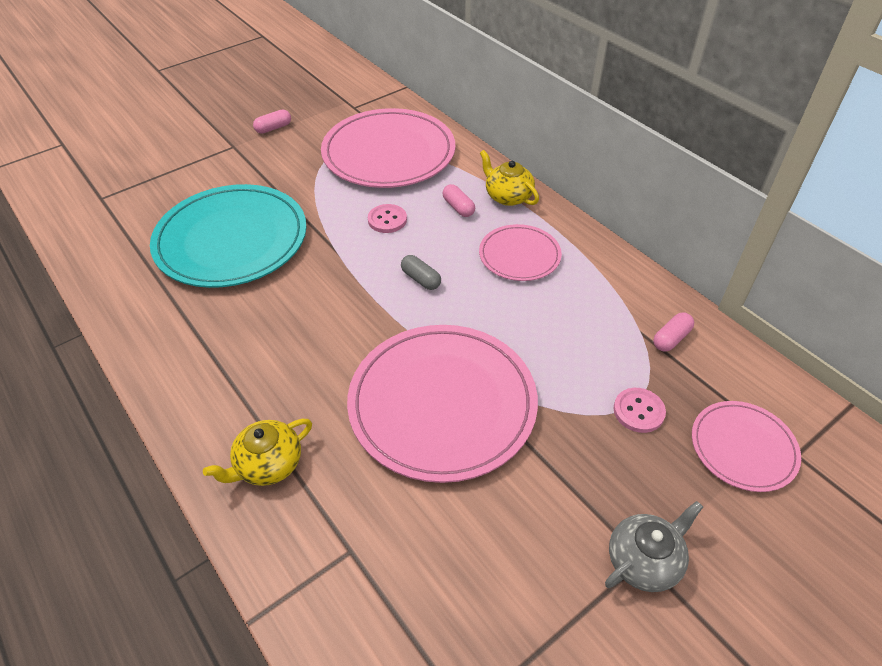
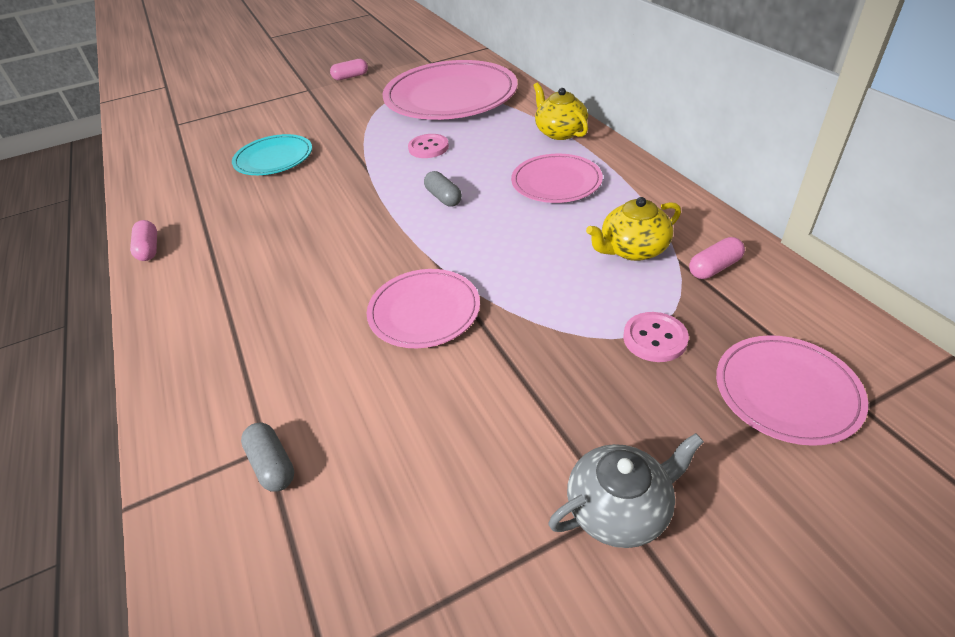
camera: 15 degrees right, 5 degrees down
(231, 240) = (274, 158): turquoise plate -> turquoise plate, size x0.53
(268, 464) = (218, 351): yellow teapot -> yellow teapot (633, 249)
(362, 565) = (272, 465): none -> grey capsule
(442, 404) = (424, 311): pink plate -> pink plate, size x0.53
(458, 207) = (504, 140): pink capsule -> pink capsule (149, 249)

